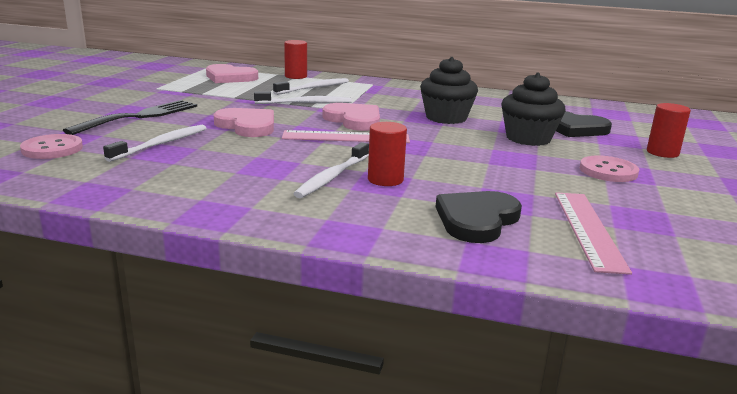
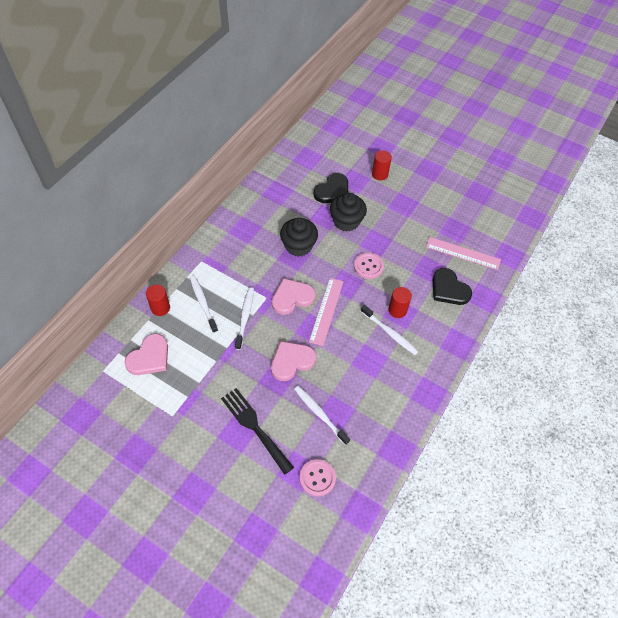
camera: 75 degrees left, 35 degrees up
(608, 171) = (401, 211): pink button -> pink button (368, 266)

